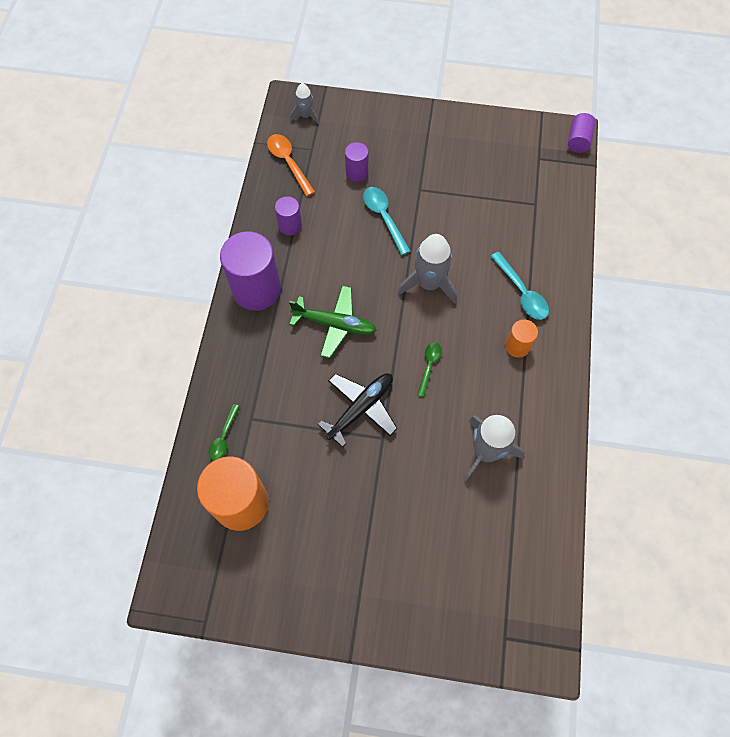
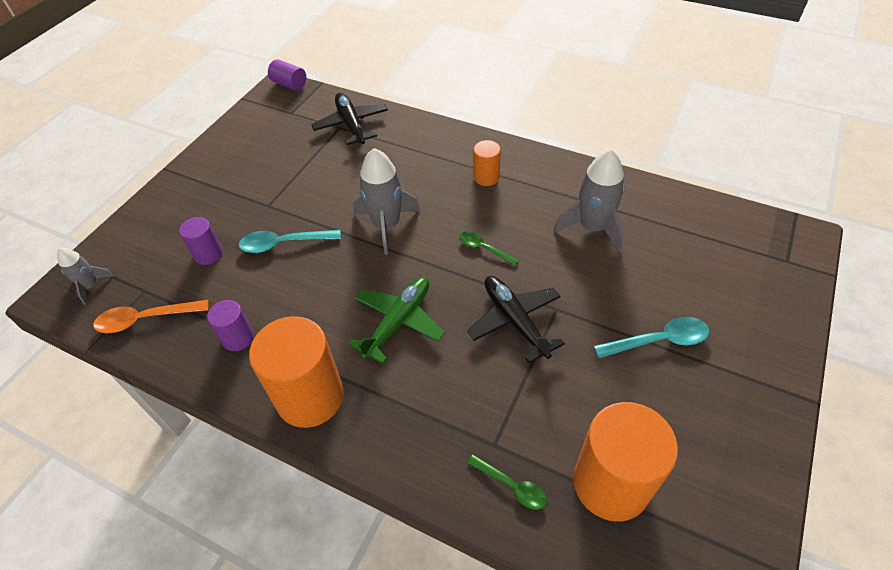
camera: 70 degrees left, 15 degrees down
(256, 289) = (310, 397): purple cylinder -> orange cylinder
(521, 292) = (429, 160): turquoise spoon -> turquoise spoon (658, 341)
(543, 212) = (351, 124): none -> black plane

